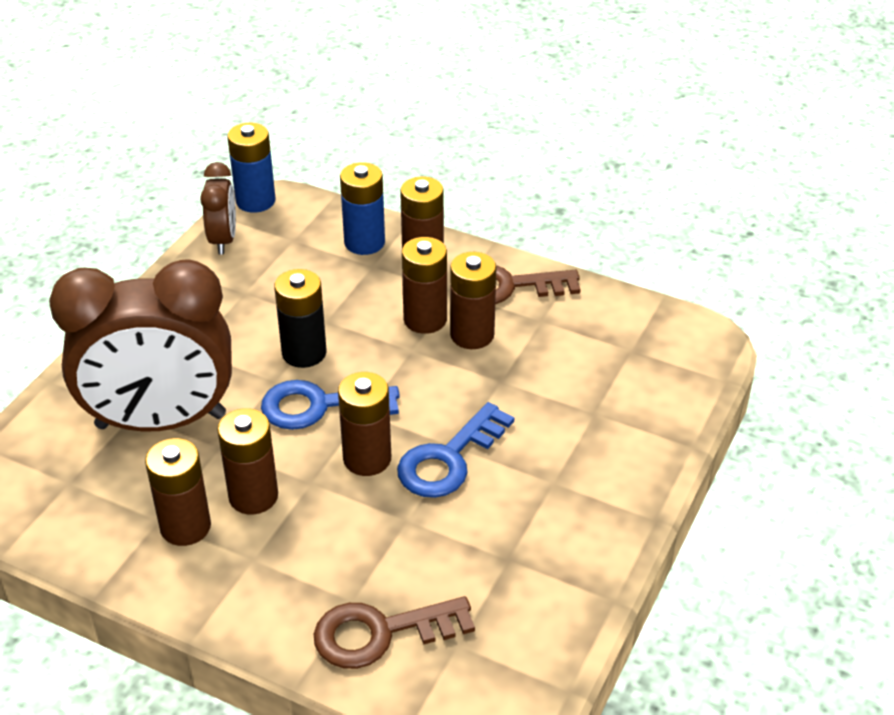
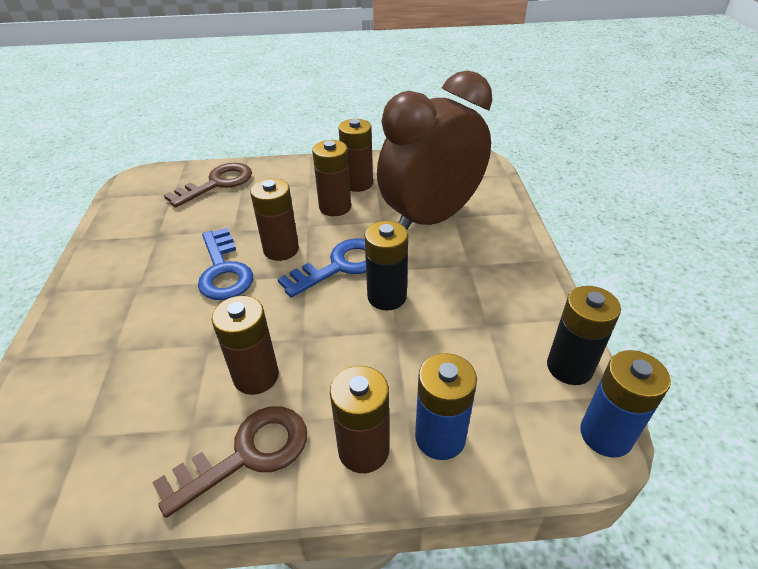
camera: 150 degrees right, 0 degrees up
(223, 240) = (569, 367): brown clock -> black battery
(425, 319) = (310, 372): brown battery -> none
(448, 459) = (223, 270): blue key -> blue key turned 150 degrees clockwise

